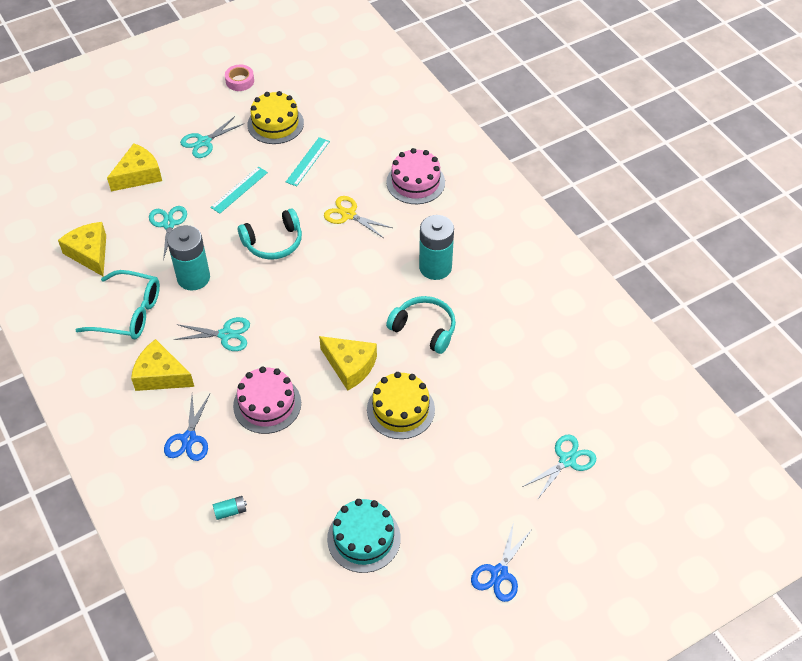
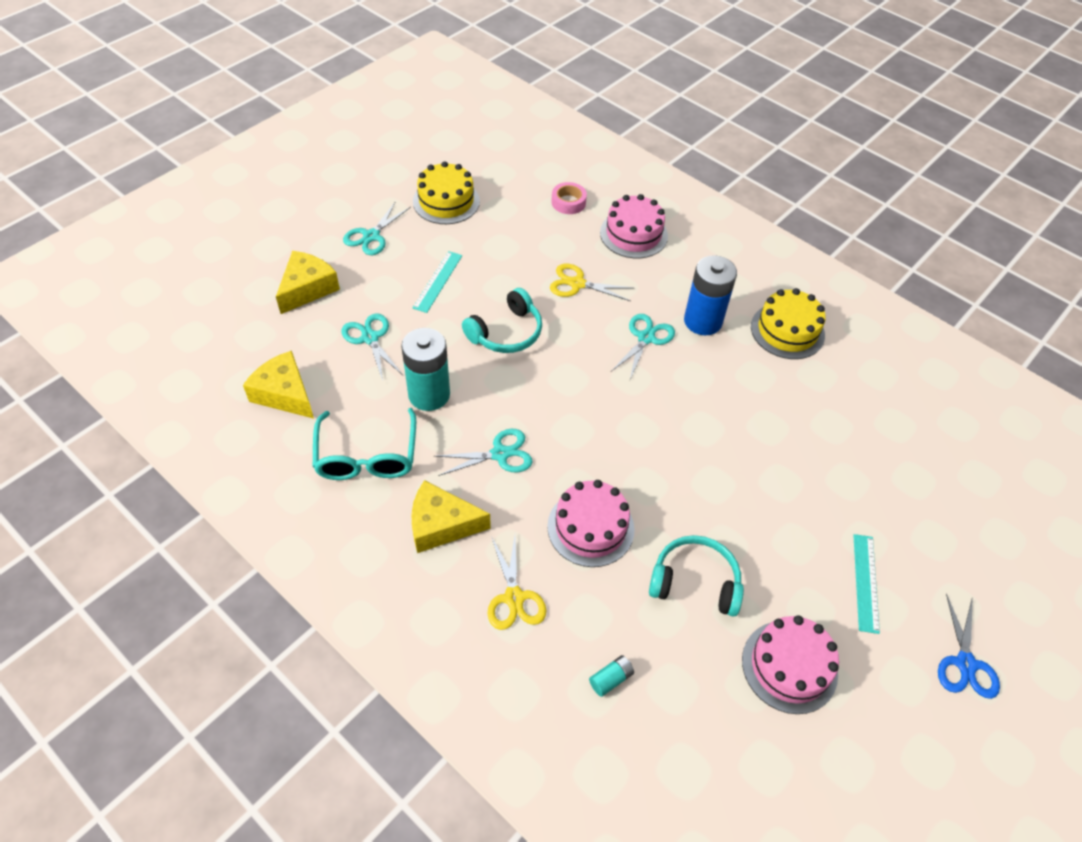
camera: 20 degrees left, 0 degrees up
(129, 313) = (367, 456): turquoise glasses -> turquoise glasses turned 90 degrees clockwise
(189, 439) = (514, 598): blue scissors -> yellow scissors
(240, 81) = (383, 163): pink tape -> pink tape (568, 202)
(308, 161) = (503, 235): turquoise ruler -> turquoise ruler (866, 582)
(350, 366) = (665, 456): yellow cheese -> none
(363, 538) = (789, 666): turquoise cake -> pink cake
(400, 409) = (749, 493): yellow cake -> yellow cake (787, 330)
(424, 329) = (727, 392): turquoise headphones -> turquoise headphones (695, 582)
(435, 267) = (703, 321): turquoise battery -> blue battery
(567, 460) = (961, 505): turquoise scissors -> turquoise scissors (646, 338)

